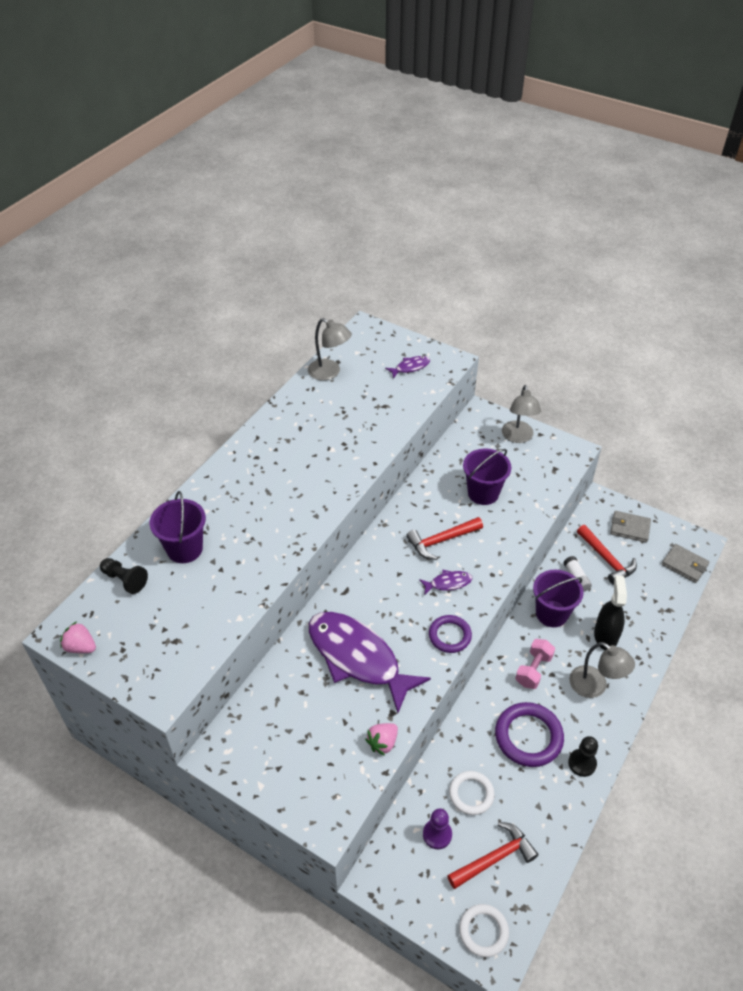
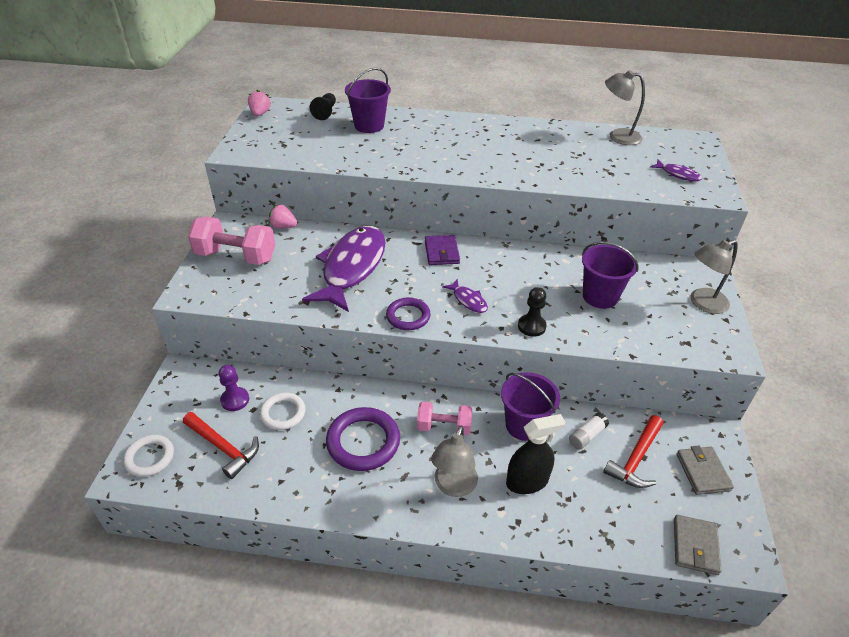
camera: 65 degrees right, 5 degrees down
(284, 761) = (236, 256): none -> pink dumbbell
(329, 373) = (618, 136): grey lamp -> grey lamp turned 90 degrees clockwise
(371, 576) = (441, 252): none -> purple wallet
(382, 743) = (273, 304): pink strawberry -> pink strawberry (283, 226)
(441, 540) = (515, 284): red hammer -> none
(582, 763) = (352, 496): black pawn -> black pawn (531, 326)

